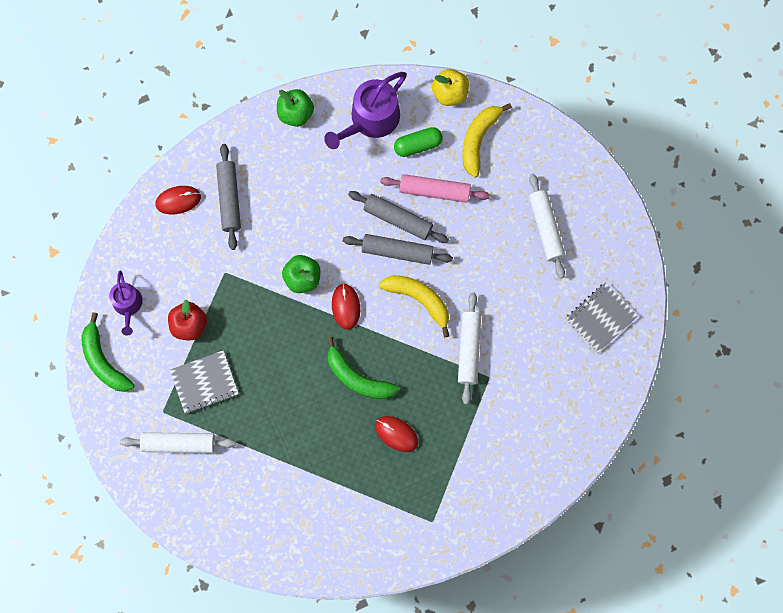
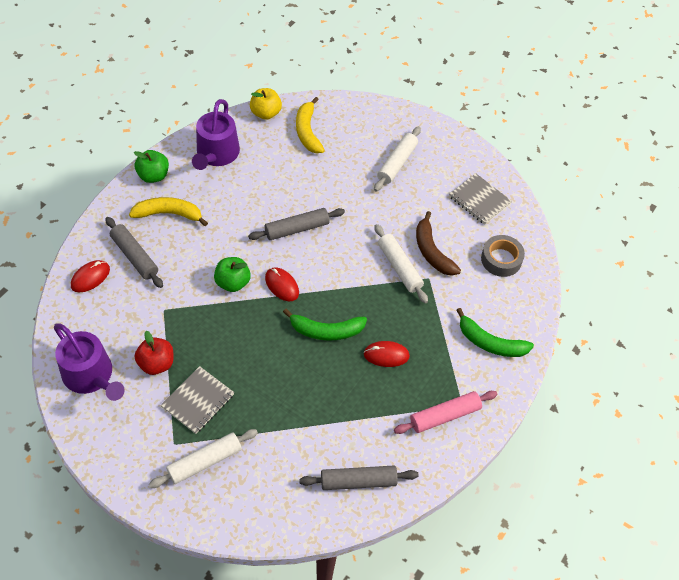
camera: 35 degrees left, 20 degrees down
(104, 361) = (94, 431): green banana -> green banana (490, 343)
(128, 305) = (91, 376): purple watering can -> purple watering can, size x1.67
(398, 219) = (282, 208): grey rolling pin -> grey rolling pin (358, 481)
(418, 145) = (264, 154): green capsule -> none
(419, 299) = (336, 253): yellow banana -> yellow banana (169, 214)
(434, 191) = (297, 177): pink rolling pin -> pink rolling pin (444, 416)
(512, 350) = (432, 252): none -> brown banana
(545, 228) = (397, 163): white rolling pin -> white rolling pin turned 75 degrees clockwise
(574, 397) = (501, 259): none -> grey tape
(600, 318) = (479, 200): grey notebook -> grey notebook turned 60 degrees counterclockwise

